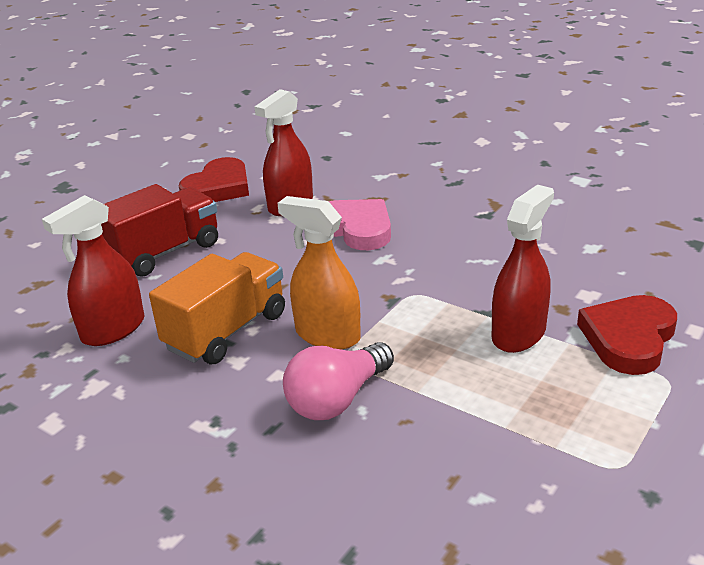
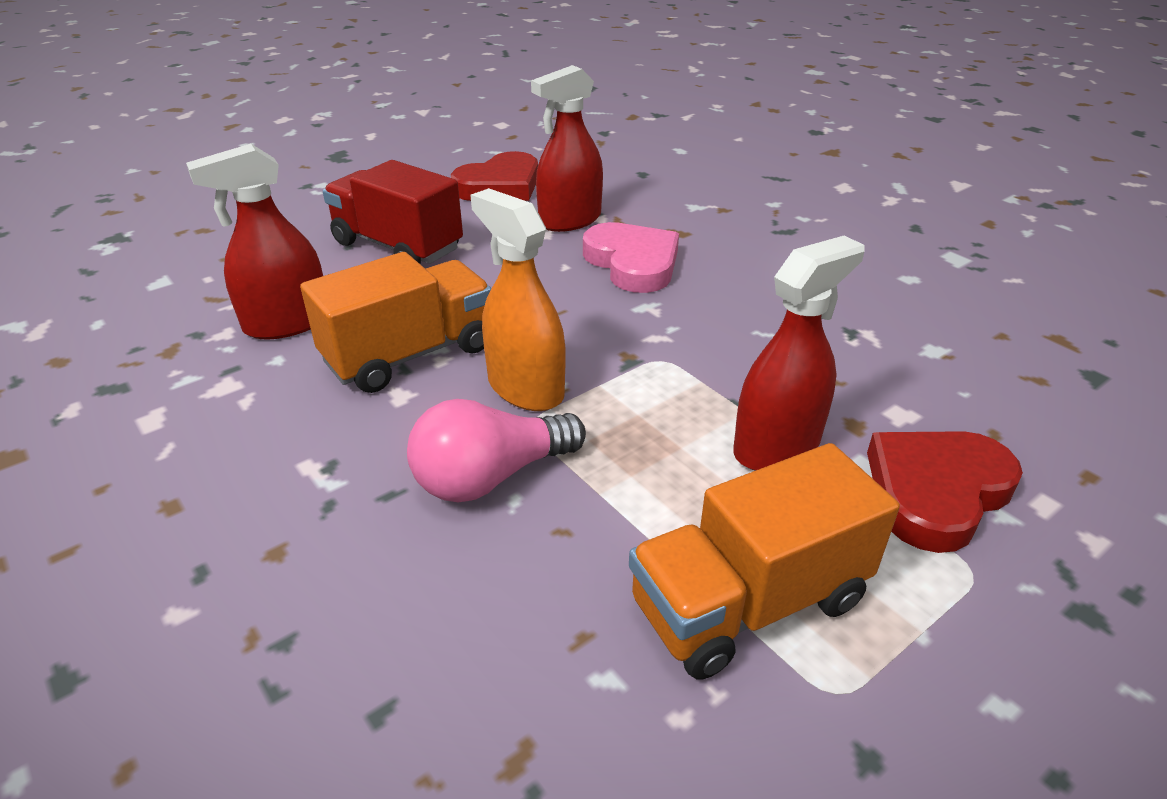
camera: 15 degrees right, 5 degrees up
(164, 252) = (397, 246): red truck -> red truck turned 120 degrees counterclockwise
(545, 432) = (748, 603): none -> orange truck

